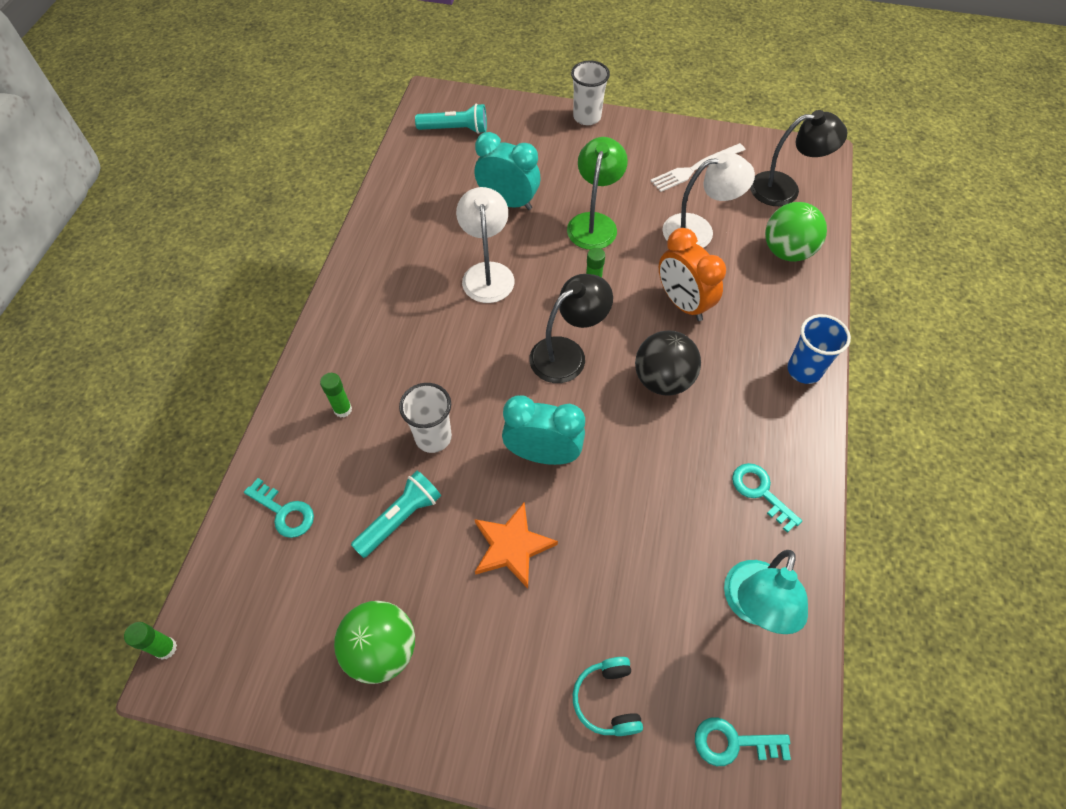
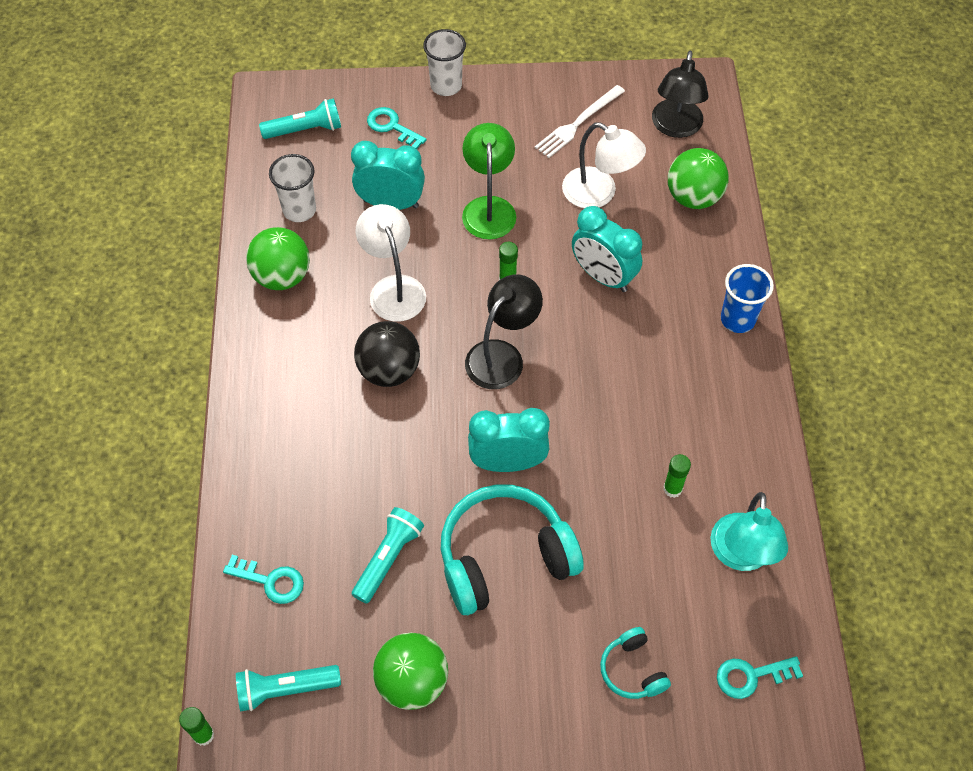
camera: 15 degrees left, 0 degrees up
(259, 623) = (285, 689): none -> turquoise flashlight
(343, 409) = (292, 466): green glue stick -> green glue stick (672, 489)
(393, 243) = (282, 276): none -> green ball
(433, 437) = (394, 472): white cup -> white cup (299, 210)
(512, 546) = (504, 557): orange star -> turquoise headphones
(662, 380) = (604, 361): black ball -> black ball (389, 370)
(682, 303) = (603, 276): orange clock -> turquoise clock
(698, 231) = (599, 193): white lamp -> white lamp turned 60 degrees clockwise
(760, 492) = (723, 448): turquoise key -> turquoise key (392, 126)
(784, 188) = (675, 127): black lamp -> black lamp turned 120 degrees clockwise

